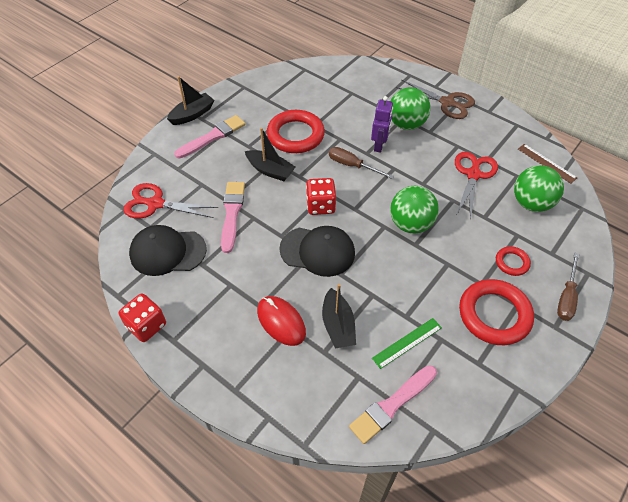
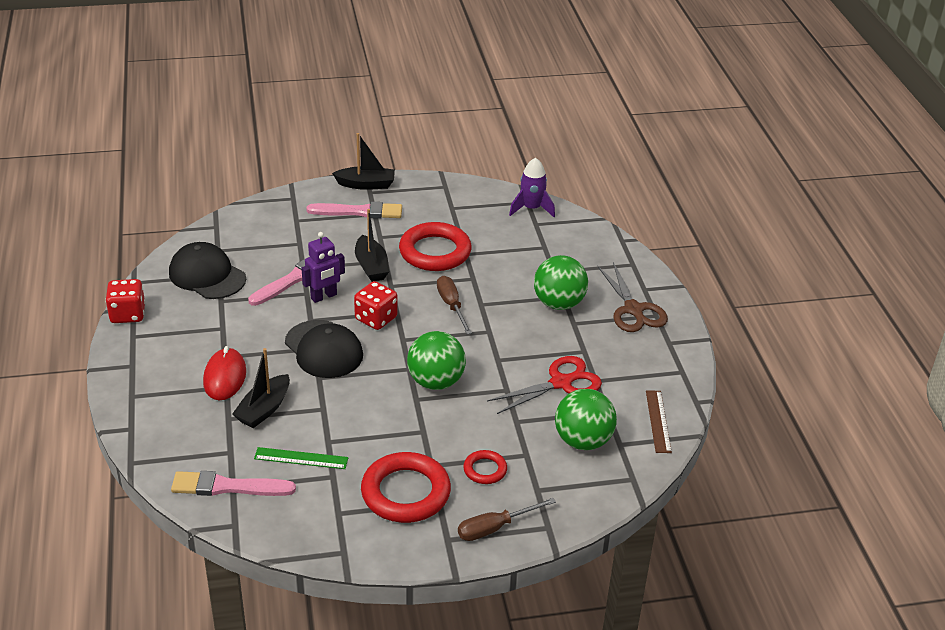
camera: 40 degrees right, 15 degrees down
(155, 204) = (243, 236): red scissors -> none
(313, 72) = (531, 208): none -> purple rocket
(379, 145) = (503, 305): purple robot -> purple robot (324, 296)

